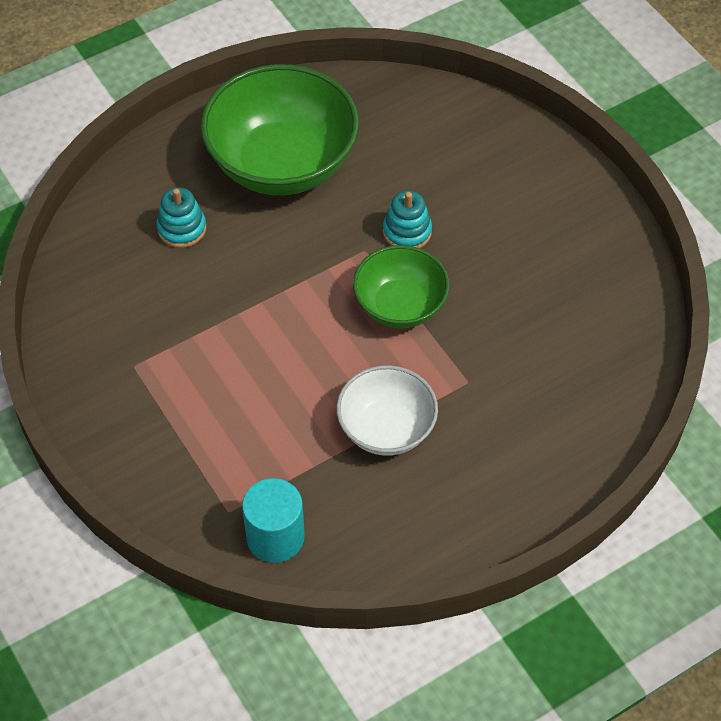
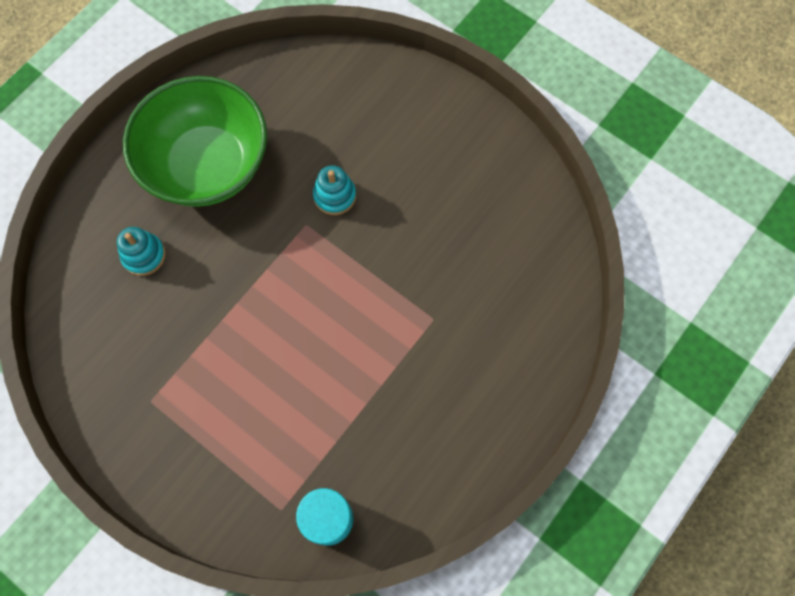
camera: 20 degrees left, 15 degrees up
(386, 429) = (383, 385): white bowl -> none
(400, 306) = (353, 267): green bowl -> none

